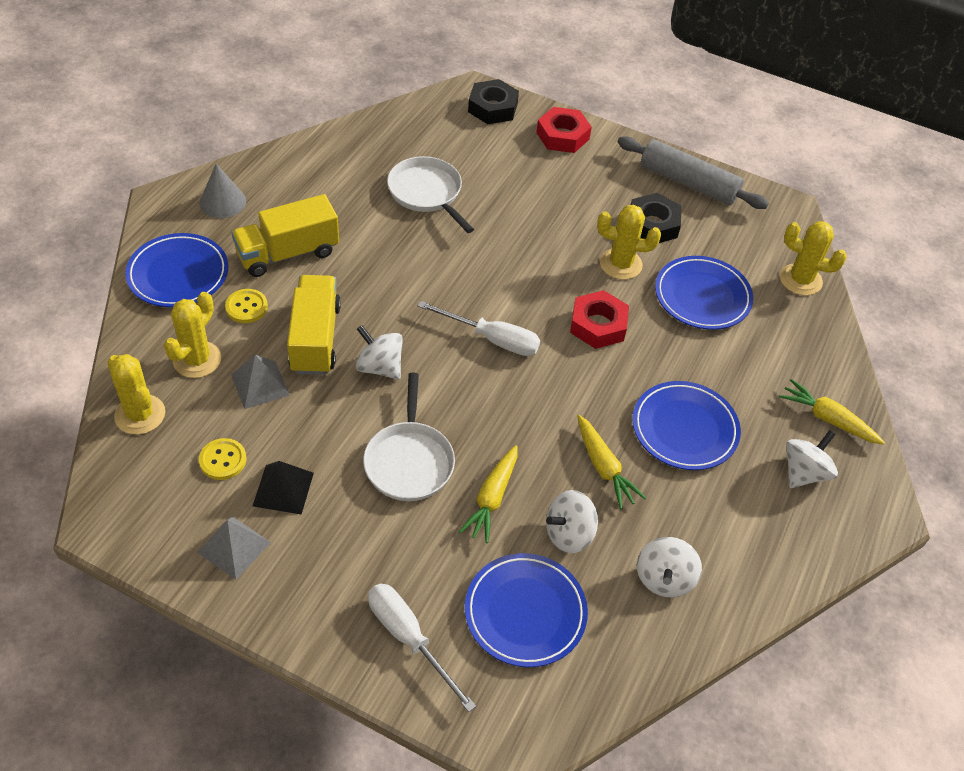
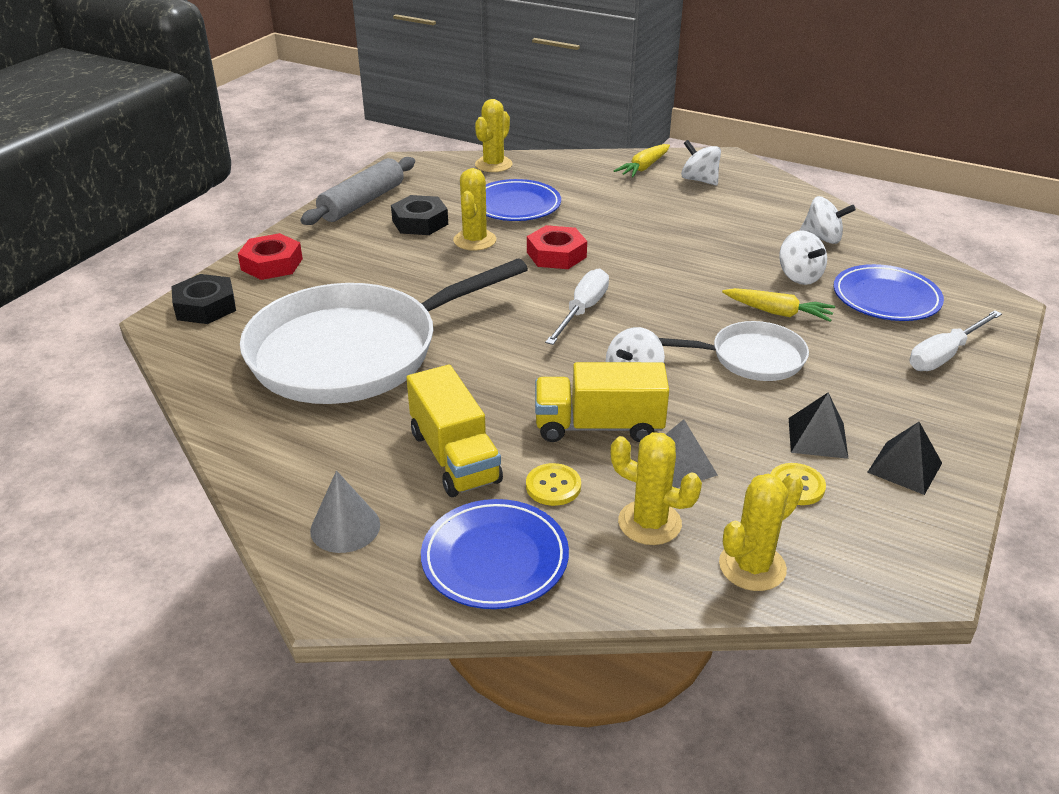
camera: 85 degrees left, 15 degrees down
(234, 547) = (905, 467): grey pyramid -> black pyramid
(427, 193) = (353, 352): white pan -> white pan, size x2.03
(604, 467) = (723, 258): yellow carrot -> none
(684, 429) = (670, 222): blue plate -> none

